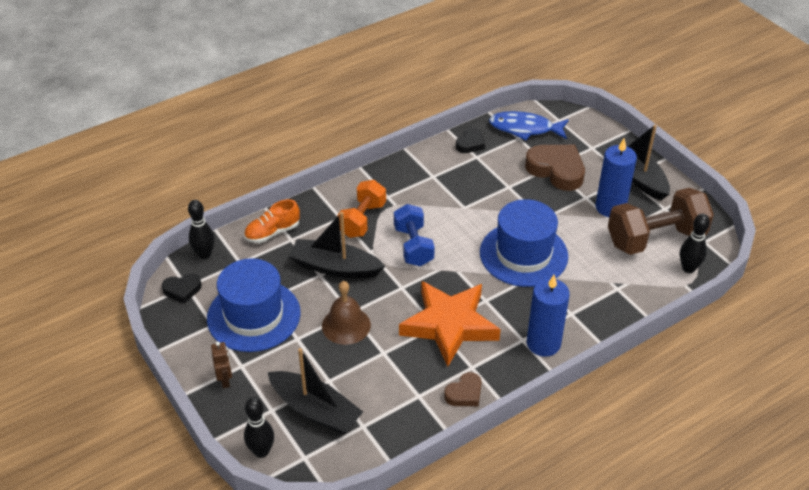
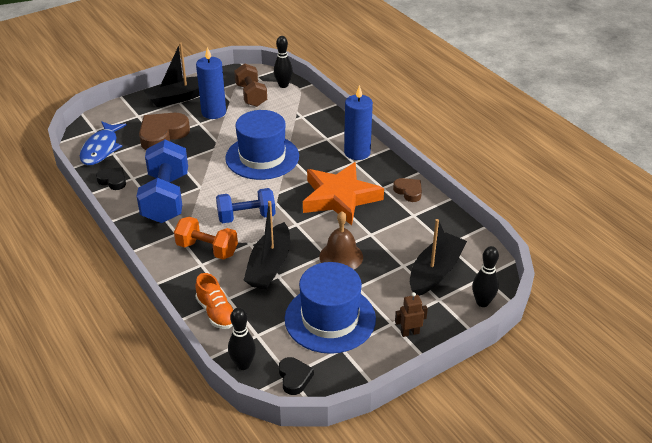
camera: 90 degrees left, 5 degrees down
(443, 183) = (166, 198): none -> blue dumbbell
(655, 238) = (251, 95): brown dumbbell -> brown dumbbell, size x0.65

